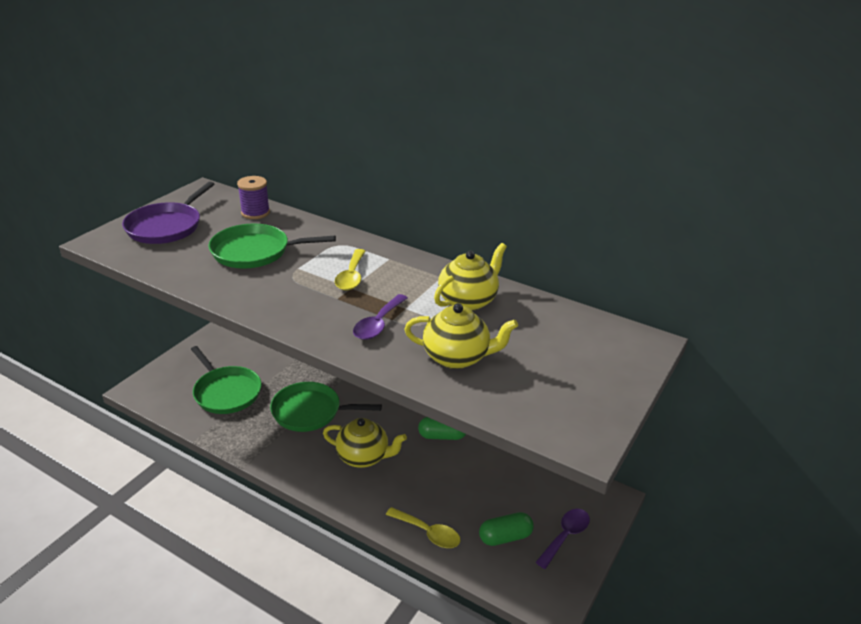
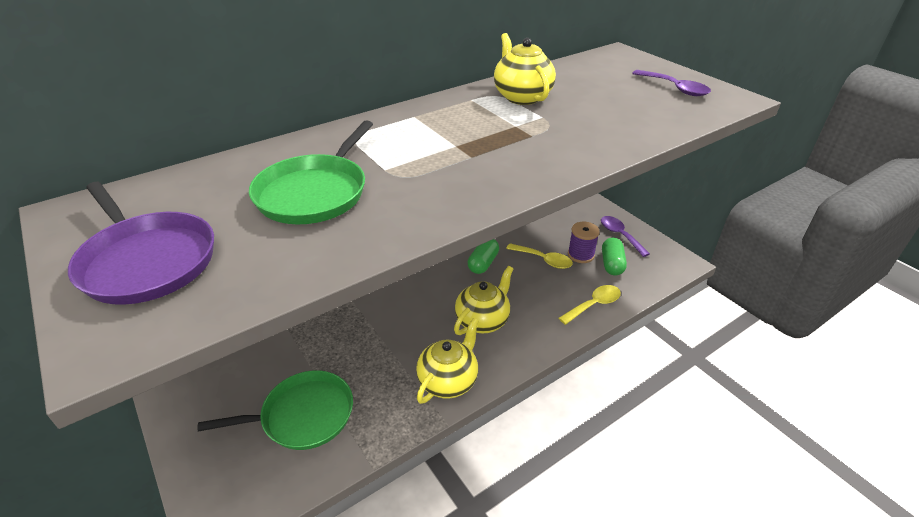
camera: 65 degrees left, 5 degrees up
(255, 213) = (206, 177): purple spool -> purple spool (581, 255)
(310, 411) = (392, 344): green pan -> none
(351, 276) = (432, 141): yellow spoon -> yellow spoon (544, 260)
(378, 324) = (536, 144): purple spoon -> purple spoon (675, 88)
(457, 357) = (611, 119): yellow teapot -> yellow teapot (448, 381)

